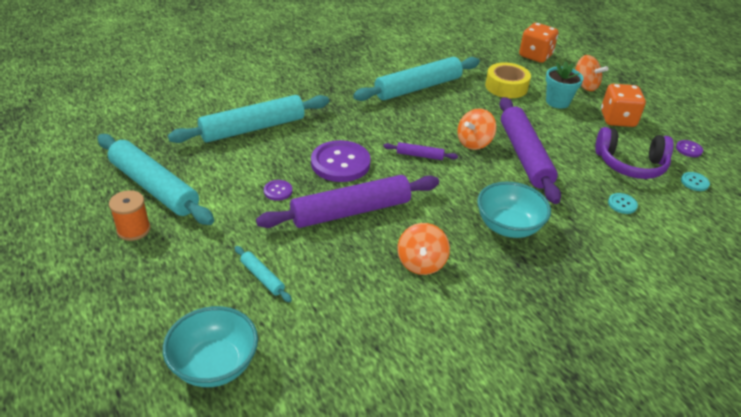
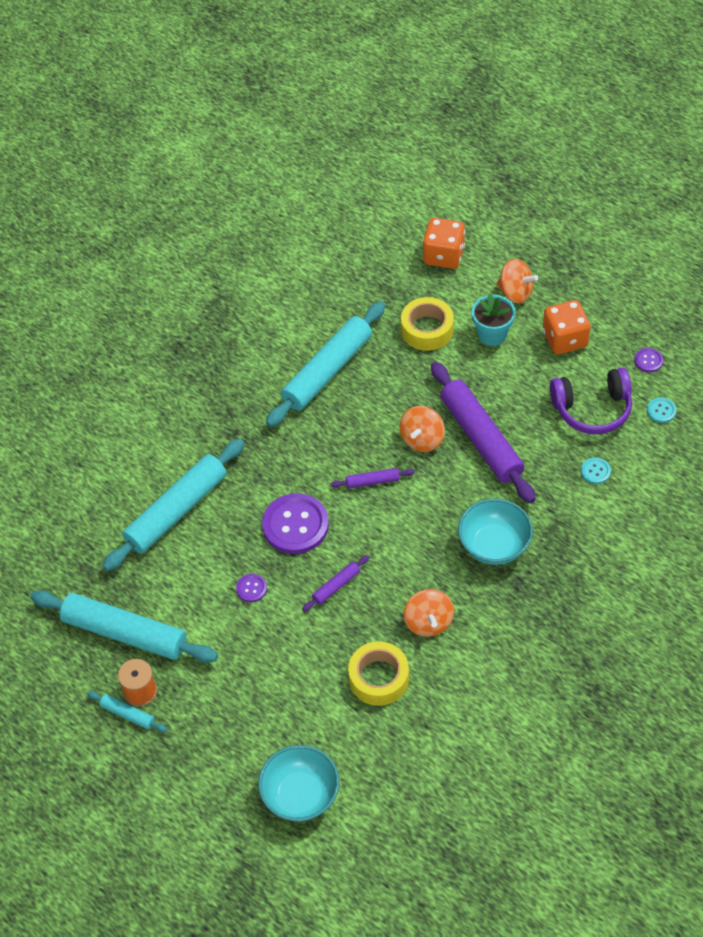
camera: 15 degrees left, 15 degrees up
(262, 277) = (292, 695): turquoise rolling pin -> turquoise rolling pin (128, 714)
(351, 211) = (336, 586): purple rolling pin -> purple rolling pin, size x0.44
(351, 291) = (379, 678): none -> yellow tape

